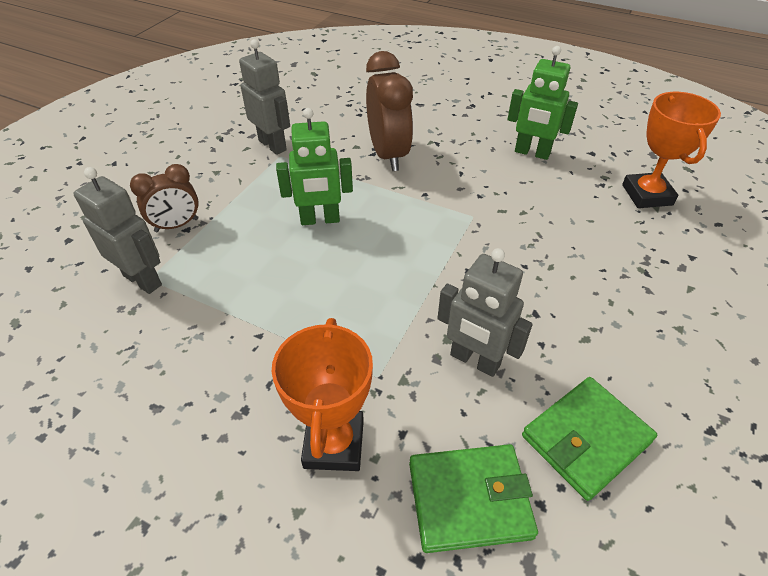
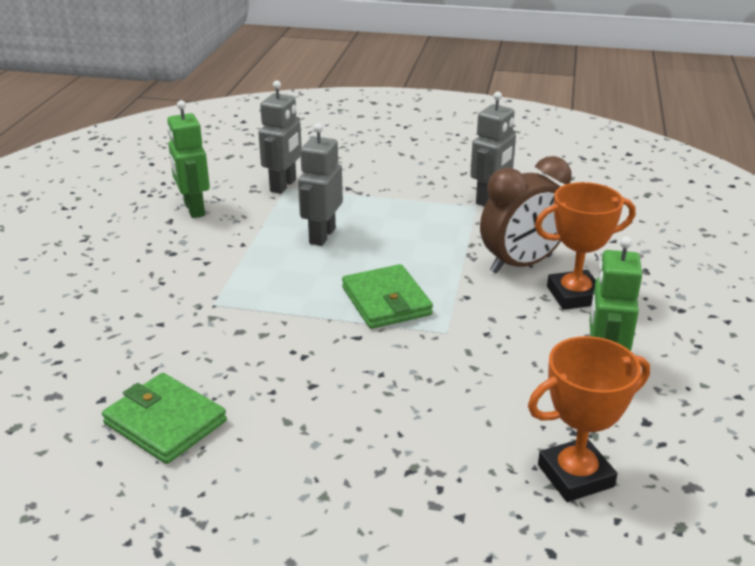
camera: 75 degrees right, 15 degrees down
(177, 225) = (350, 183): brown clock -> none
(320, 220) = (391, 244): green robot -> green robot (194, 209)
(334, 444) = (147, 294): orange trophy -> orange trophy (574, 295)
(469, 500) = (104, 362): green wallet -> green wallet (386, 301)
(474, 360) = (241, 351): grey robot -> grey robot (322, 236)

